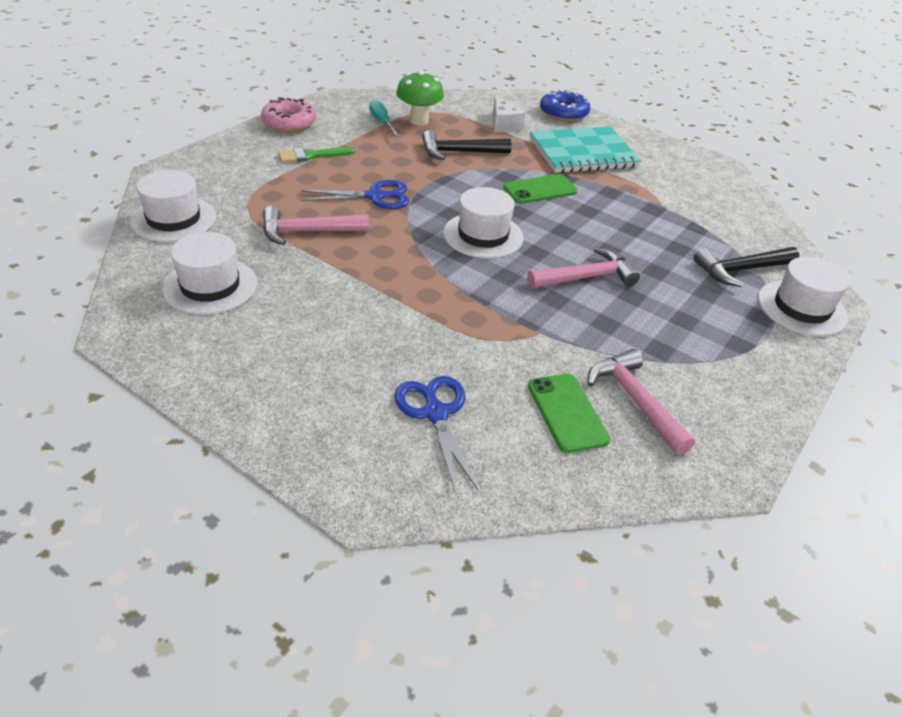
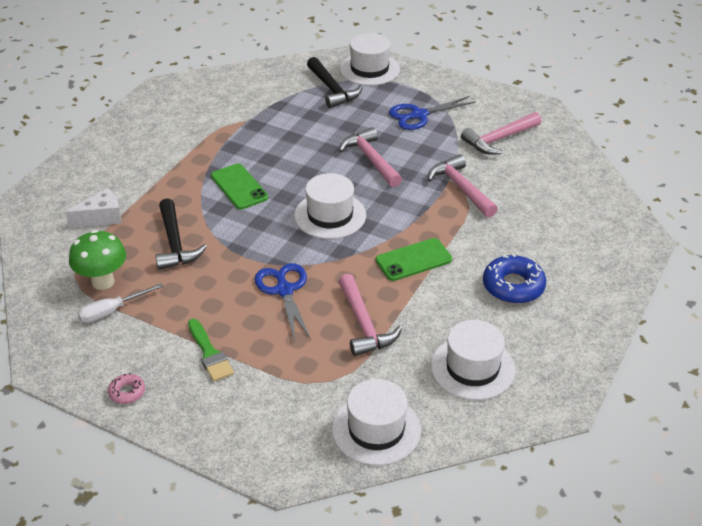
camera: 95 degrees left, 0 degrees up
(289, 123) = (127, 392): pink donut -> pink donut, size x0.53
(382, 122) = (112, 311): turquoise screwdriver -> white screwdriver
(435, 413) = (555, 220): blue scissors -> blue scissors (418, 115)
(520, 339) = (461, 188): none -> pink hammer
(563, 113) = (64, 177): blue donut -> blue donut (513, 286)
(567, 412) = (524, 166): green phone -> green phone (413, 260)
(583, 153) = (158, 163): turquoise notebook -> none

